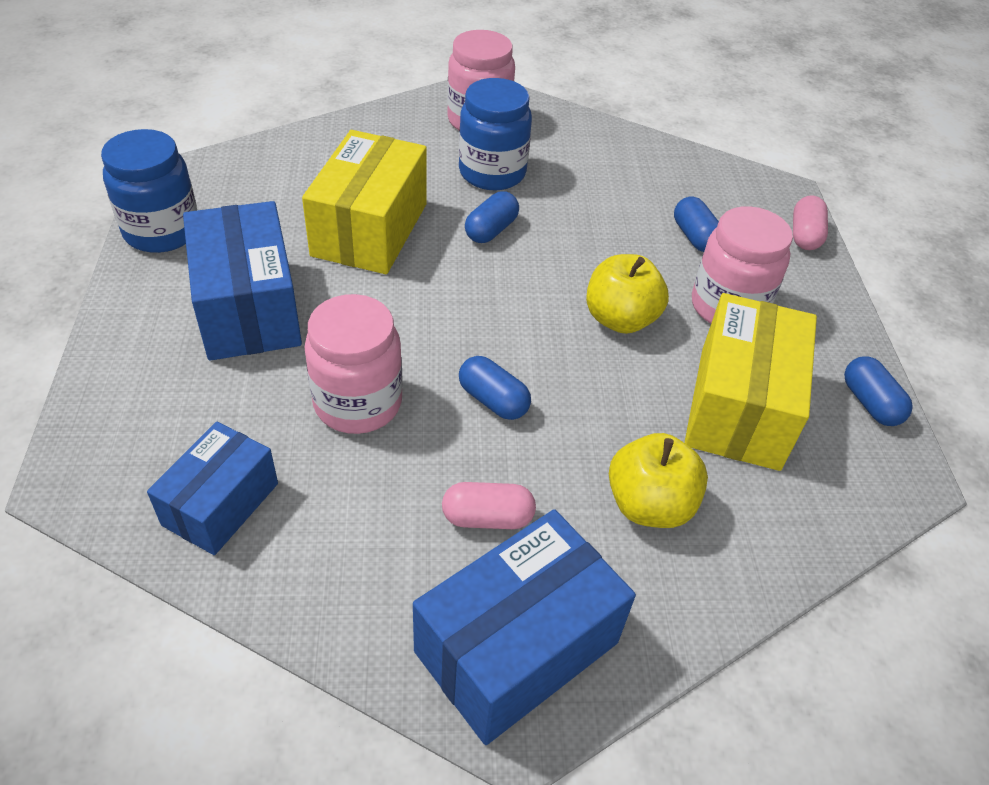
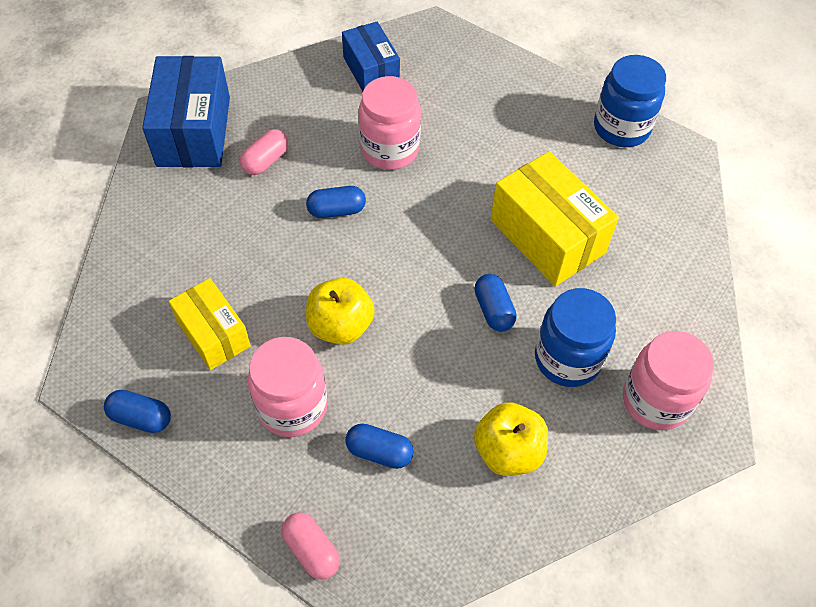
camera: 130 degrees right, 10 degrees up
(248, 308) = (510, 137): blue box -> none
(649, 504) = (203, 233): yellow apple -> yellow apple (508, 451)
(739, 407) = (213, 334): yellow box -> yellow box, size x0.63

